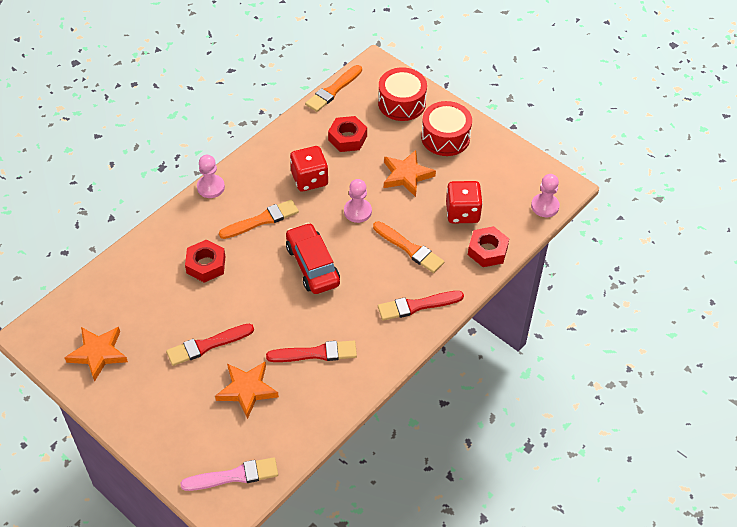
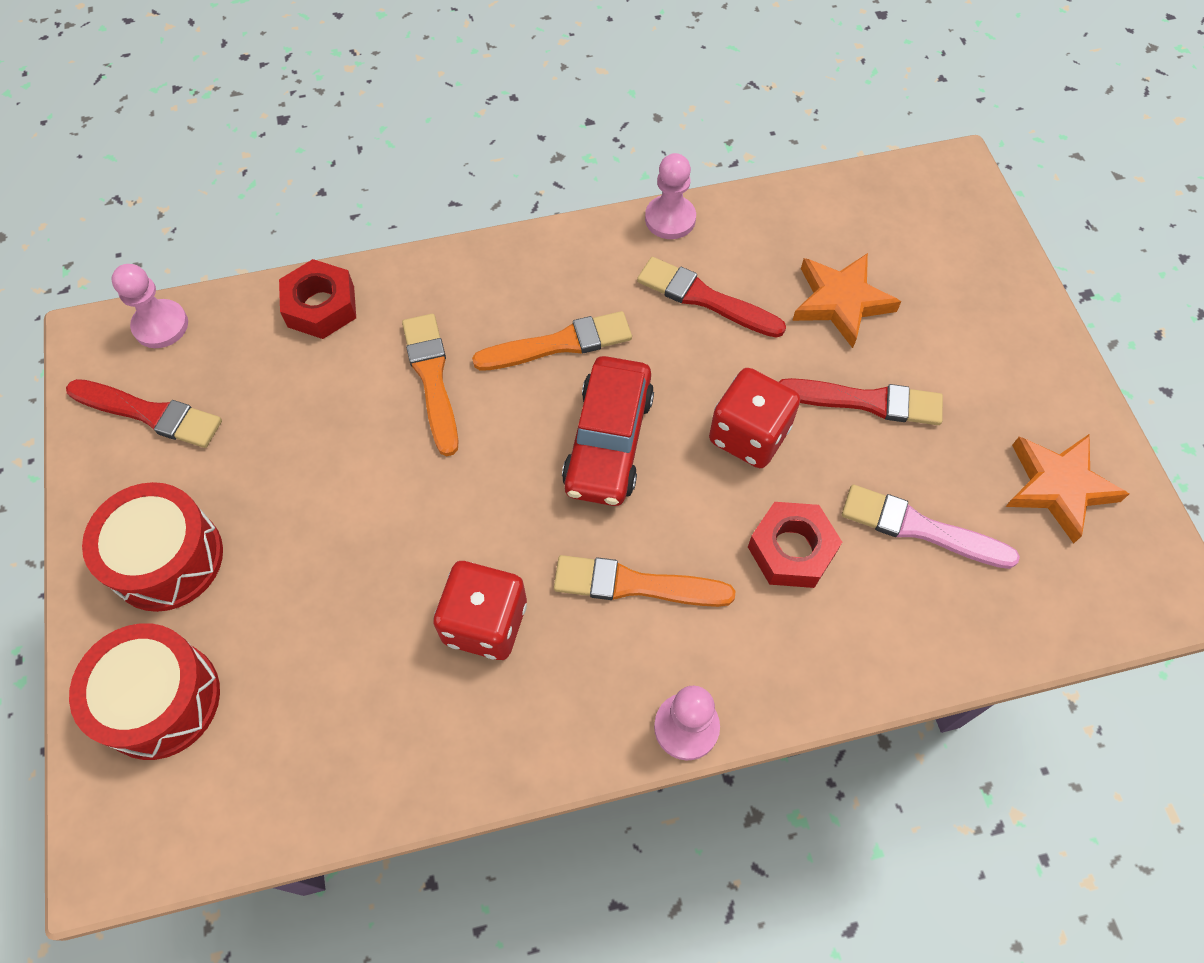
camera: 145 degrees left, 10 degrees up
(234, 476) = (922, 204): pink brush -> pink brush (920, 528)
(333, 90) = (257, 837): orange brush -> orange brush (559, 344)
(347, 138) = (338, 678): red nut -> none
(357, 211) = (455, 498): pink pawn -> pink pawn (670, 219)
(406, 175) = (311, 519): orange star -> none
(417, 306) = (502, 284): red brush -> red brush (150, 414)
(462, 212) = (292, 390): red dice -> red dice (749, 435)

